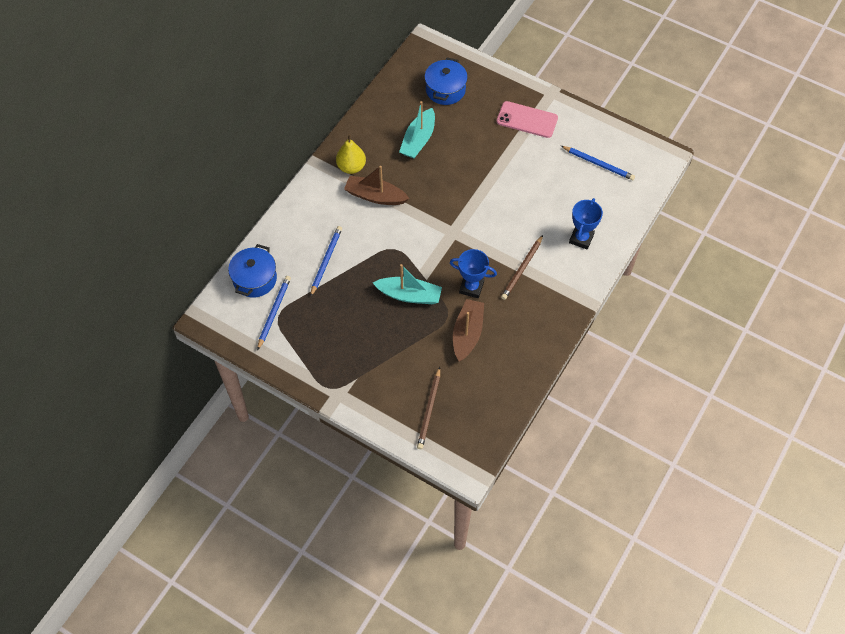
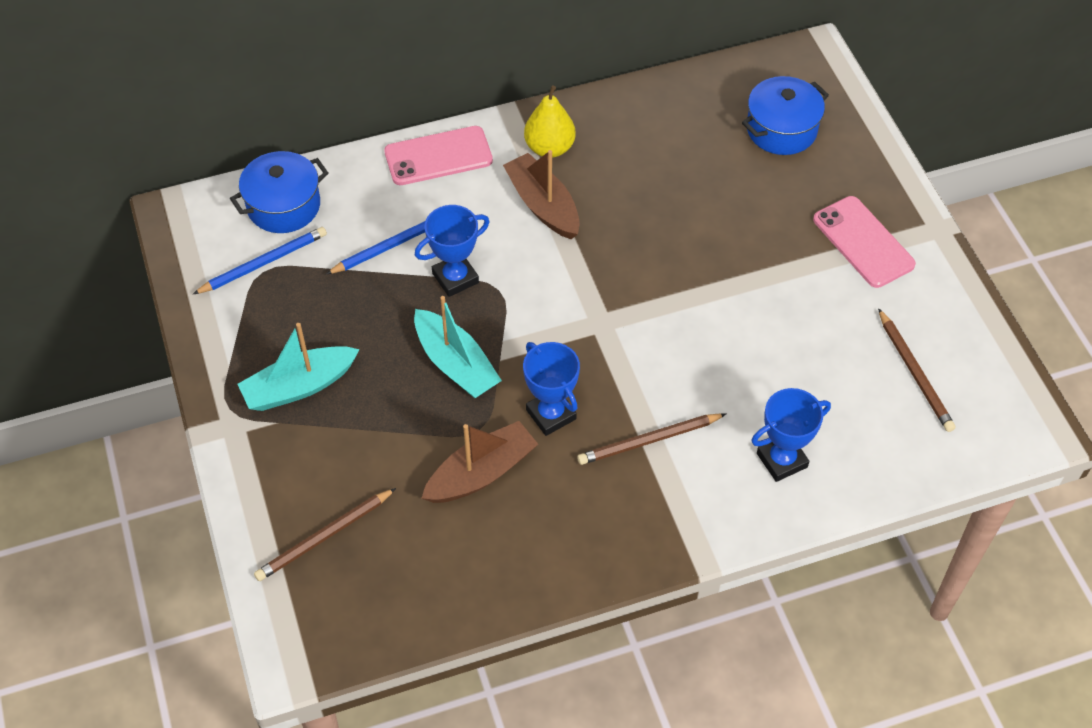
camera: 40 degrees right, 5 degrees down
(304, 205) = (438, 156): none -> pink phone
(370, 257) = (455, 278): none -> blue trophy
(418, 140) = (676, 171): turquoise boat -> turquoise boat (299, 387)
(598, 164) = (915, 373): blue pencil -> brown pencil

